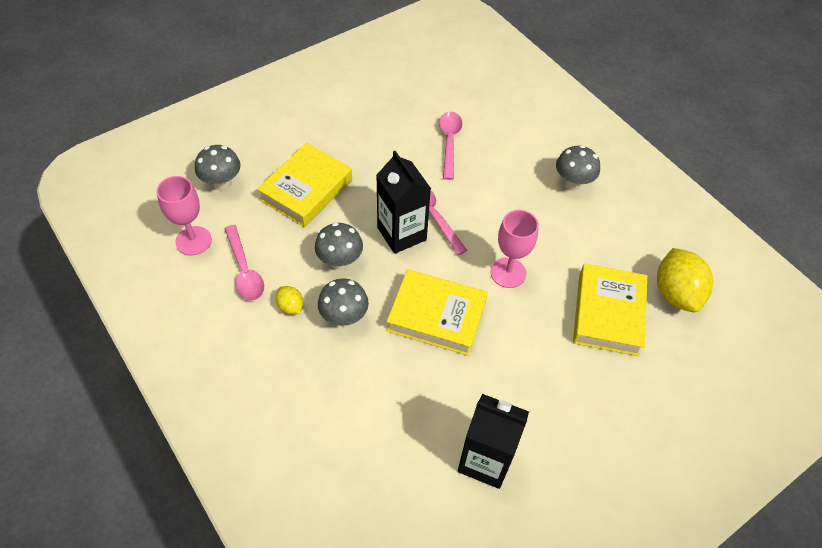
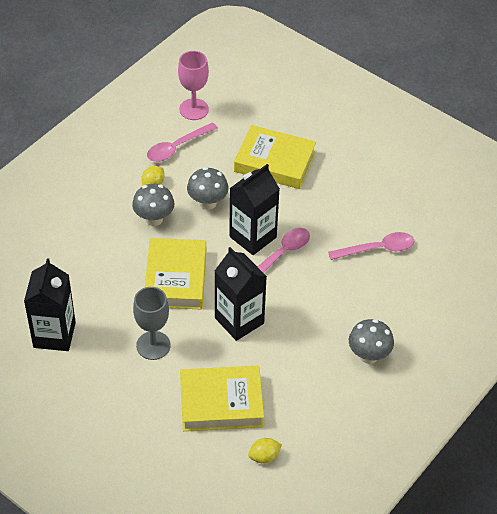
camera: 75 degrees right, 5 degrees down
(222, 183) = (258, 108): grey mushroom -> none
(508, 272) = (239, 320): pink goblet -> black carton
(523, 359) = (153, 345): none -> grey goblet
(676, 293) = (264, 456): yellow lemon -> yellow lemon, size x0.49

